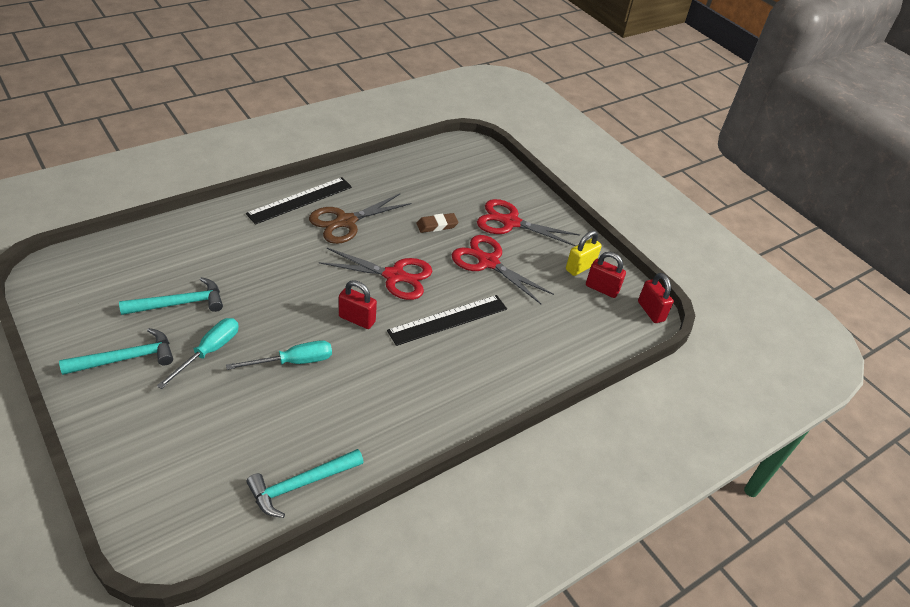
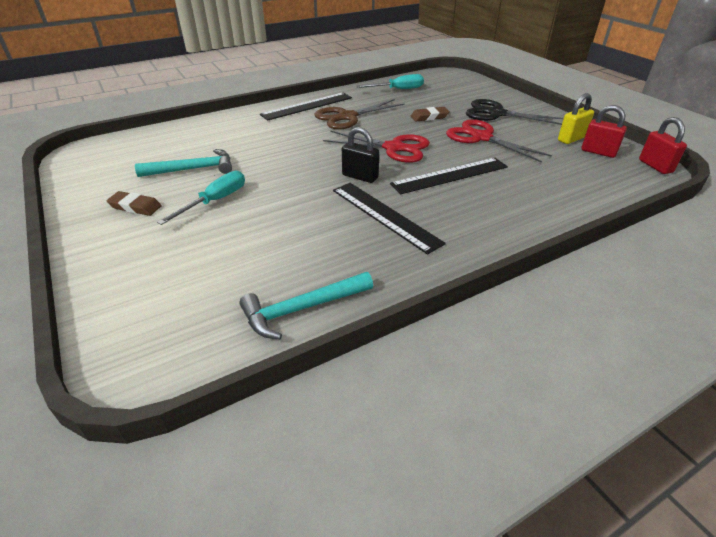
camera: 10 degrees right, 5 degrees down
(127, 358) = (135, 207): turquoise hammer -> brown eraser
(293, 362) = (297, 207): turquoise screwdriver -> turquoise screwdriver (398, 89)
(357, 319) = (360, 176): red padlock -> black padlock
(379, 374) = (385, 215): none -> black ruler
(510, 222) = (496, 113): red scissors -> black scissors

